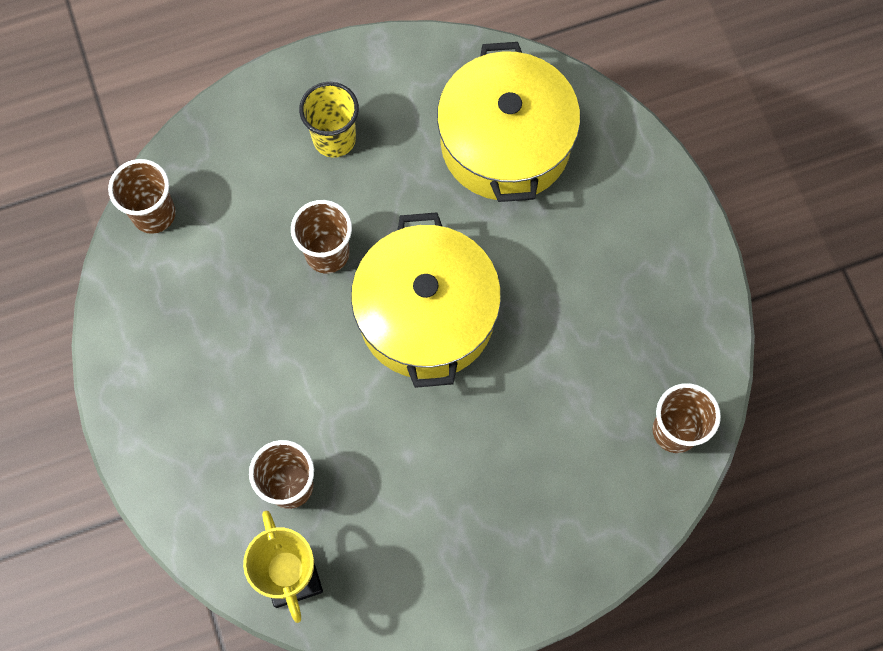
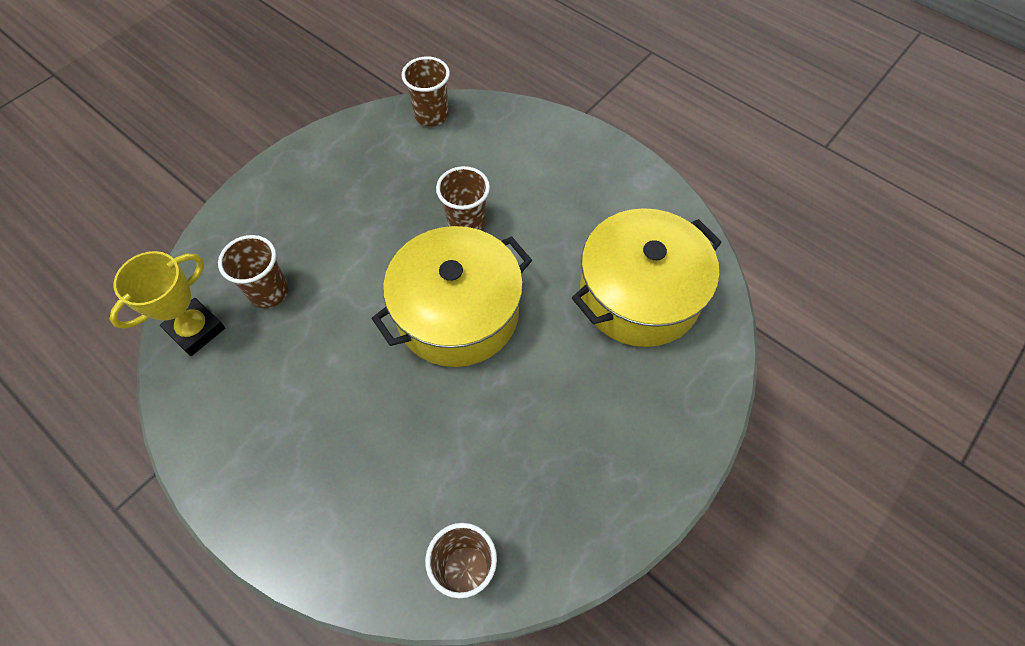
camera: 60 degrees right, 10 degrees down
(334, 139) = (559, 185): yellow cup -> none

